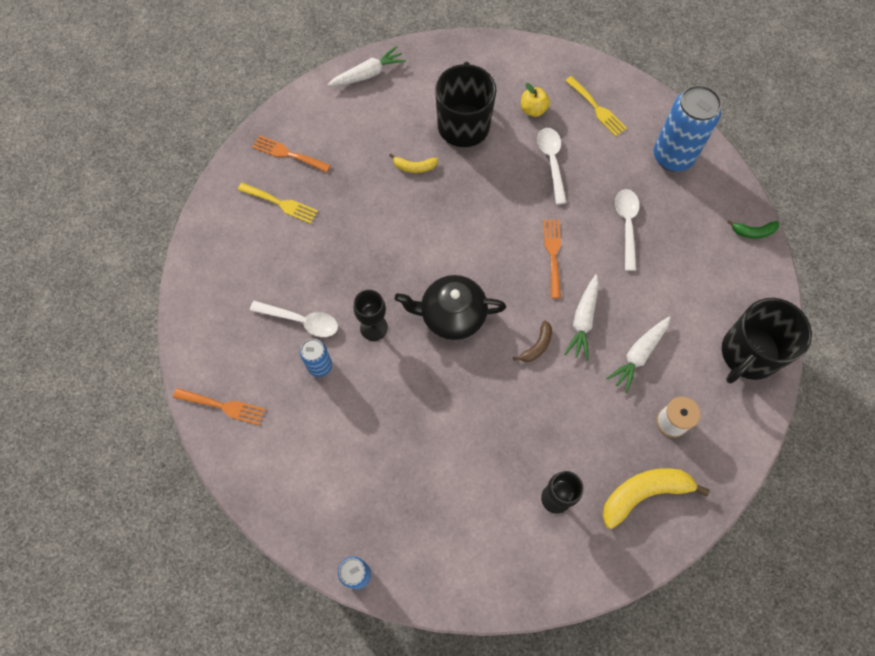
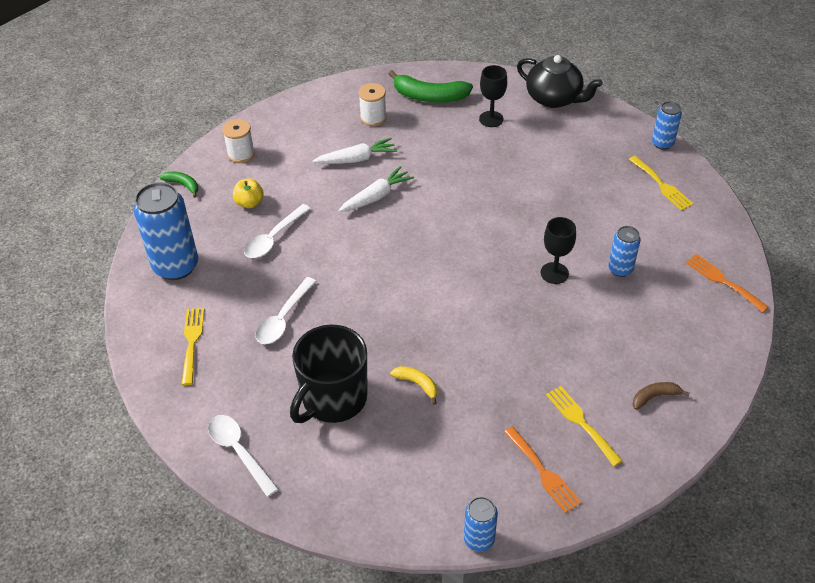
camera: 145 degrees left, 20 degrees down
(301, 321) = (618, 309): white spoon -> white spoon (239, 451)
(304, 91) = (479, 539): none -> blue can
(329, 504) = (662, 185): none -> yellow fork
(368, 74) = (389, 517): white carrot -> none
(452, 315) = (479, 249): black teapot -> black teapot (554, 98)
(533, 110) = (251, 374): yellow apple -> yellow apple (249, 203)
(537, 346) = (427, 199): brown banana -> brown banana (654, 397)
(553, 254) = (356, 249): orange fork -> none
(644, 493) = (429, 96): yellow banana -> green banana
(743, 296) = (241, 154): none -> white spool
(748, 354) = (279, 125): black mug -> none

